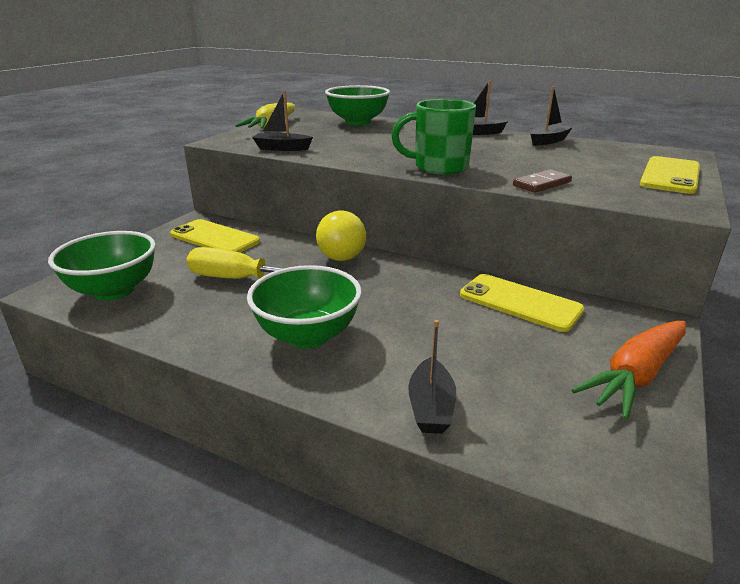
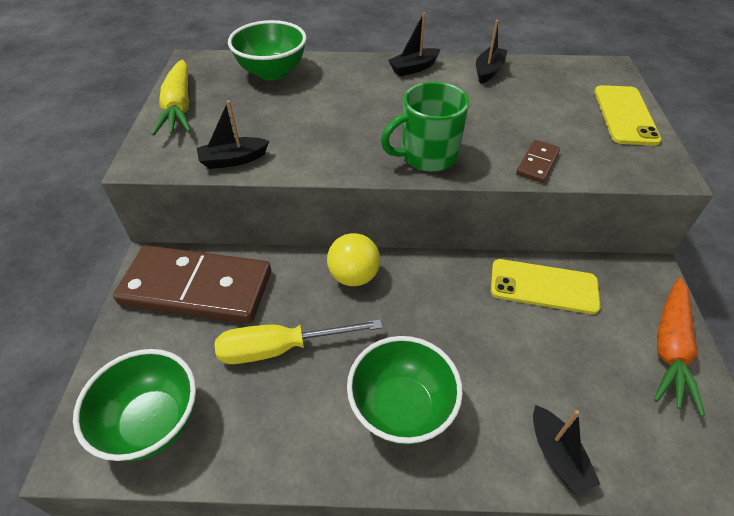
camera: 25 degrees left, 20 degrees up
(214, 238) = (197, 288): yellow phone -> brown domino

